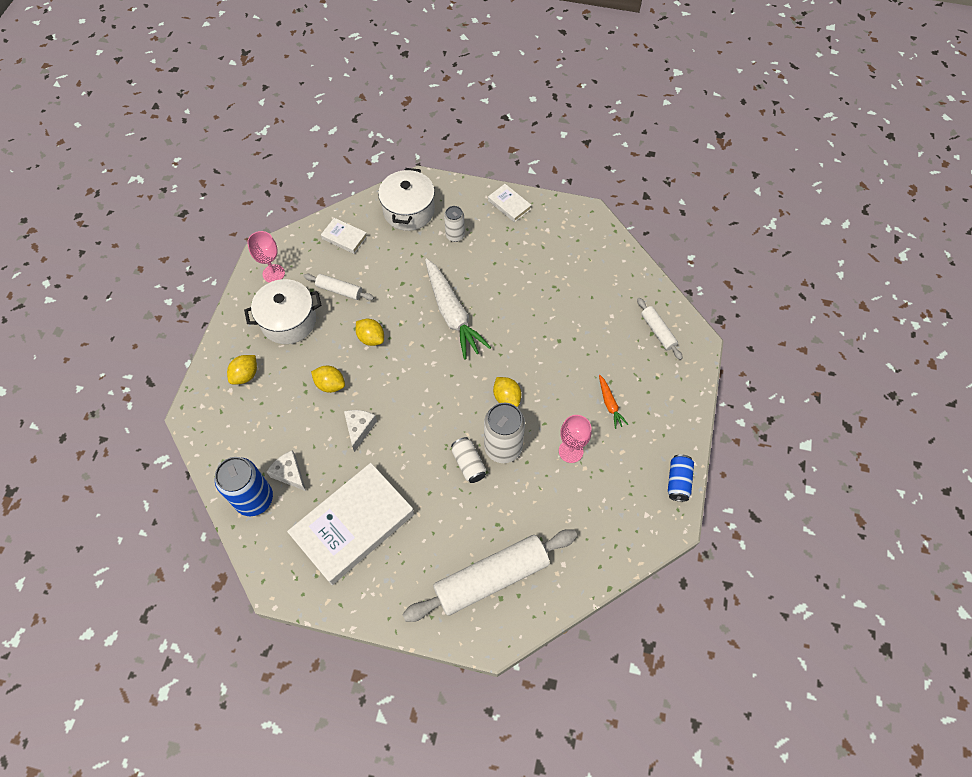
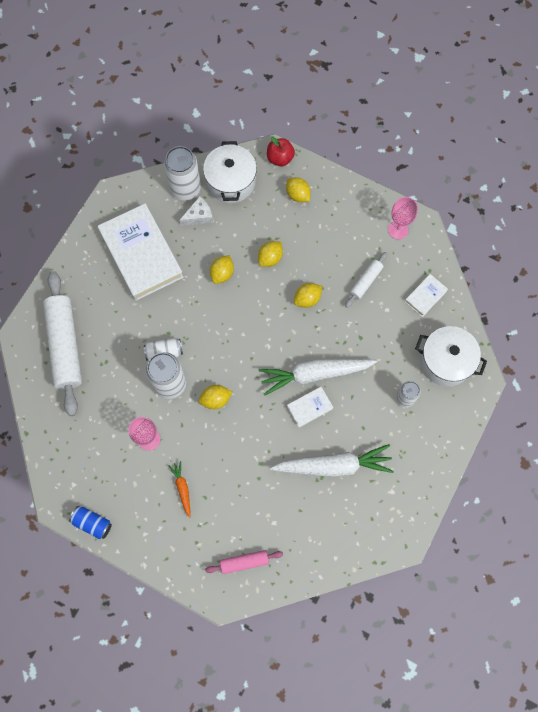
camera: 105 degrees right, 10 degrees up
(199, 404) = (280, 158): none -> red apple
(254, 499) = (185, 188): blue can -> white can
(288, 321) = (343, 235): white pot -> white pot (231, 182)
(359, 429) = (222, 274): white cheese -> yellow lemon
(509, 205) = (432, 462): white book -> white book (309, 407)
(539, 279) = (333, 465): none -> white carrot
(610, 404) = (182, 488): orange carrot -> orange carrot turned 75 degrees clockwise
(658, 331) = (244, 562): white rolling pin -> pink rolling pin

